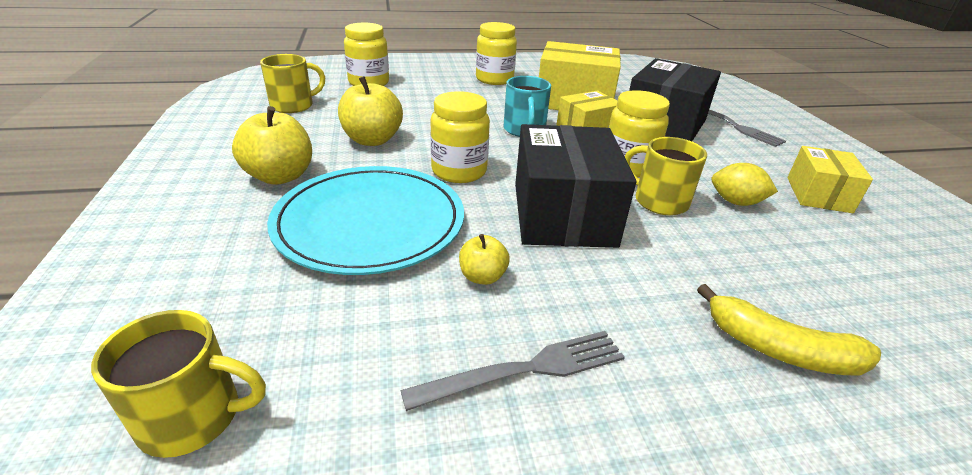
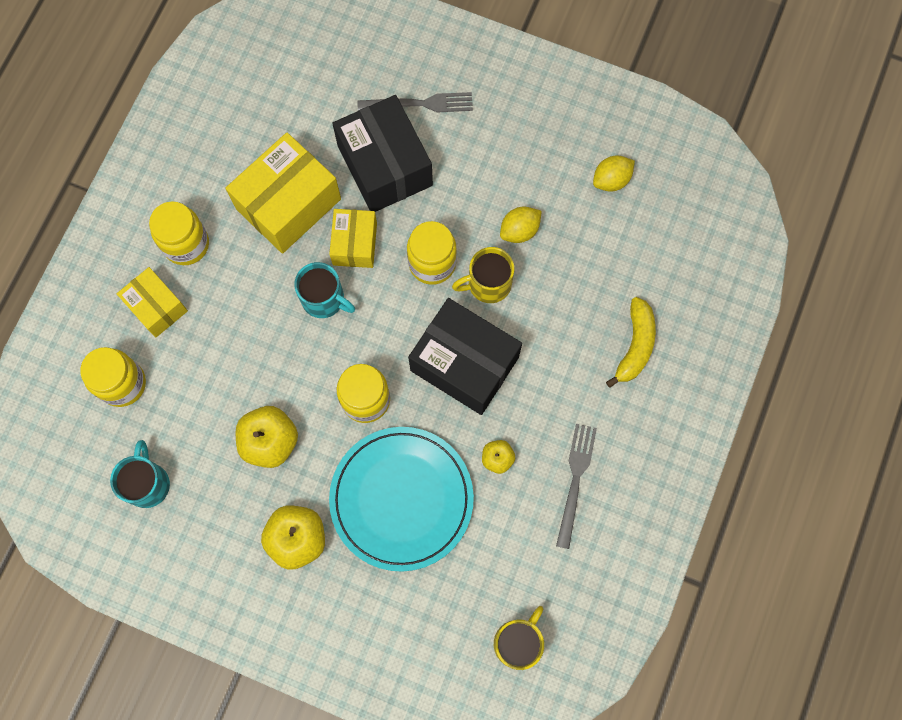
camera: 55 degrees left, 40 degrees up
(293, 105) = (148, 483): yellow mug -> turquoise mug
(779, 349) = (635, 345): yellow banana -> yellow banana turned 45 degrees counterclockwise
(818, 195) = (545, 161): yellow box -> yellow box (156, 307)
(890, 242) = (611, 180): none -> yellow lemon

